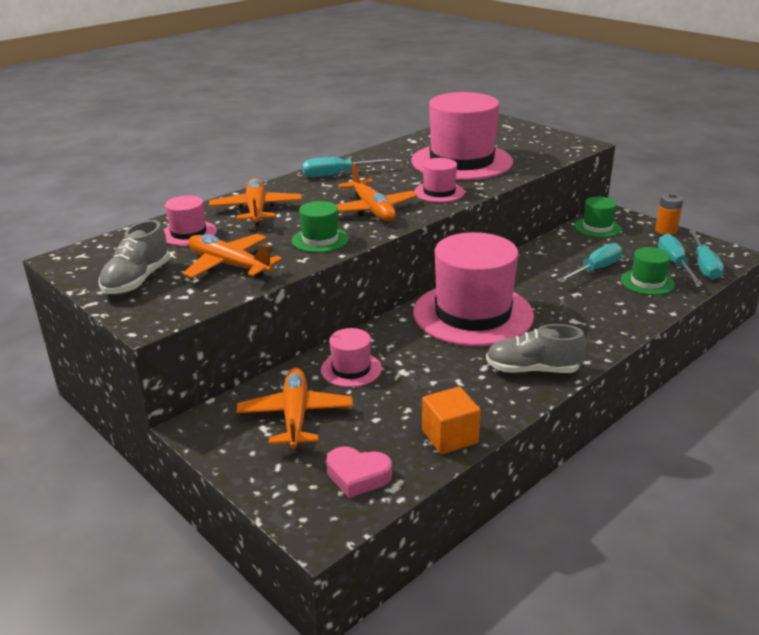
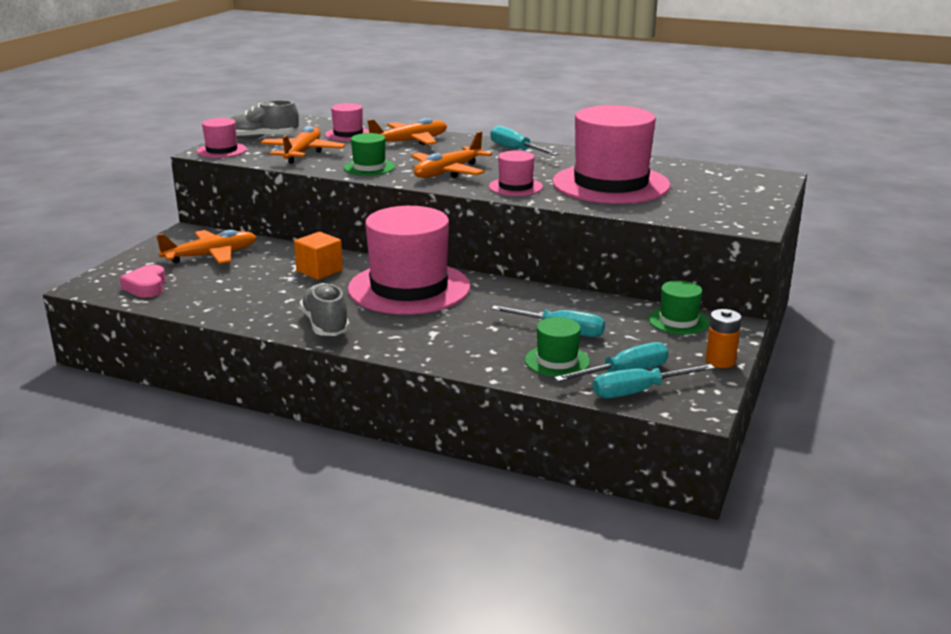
camera: 65 degrees right, 5 degrees down
(351, 369) = (284, 260): pink hat -> pink hat (221, 150)
(449, 437) = (206, 308): orange cube -> orange cube (319, 271)

